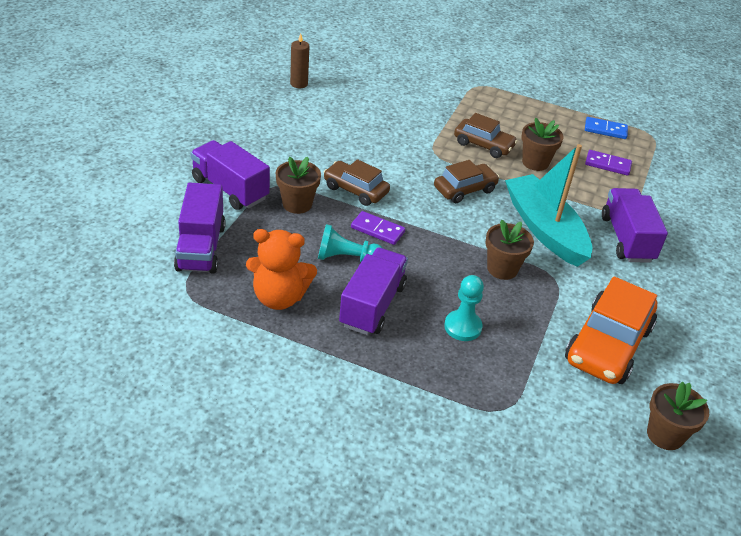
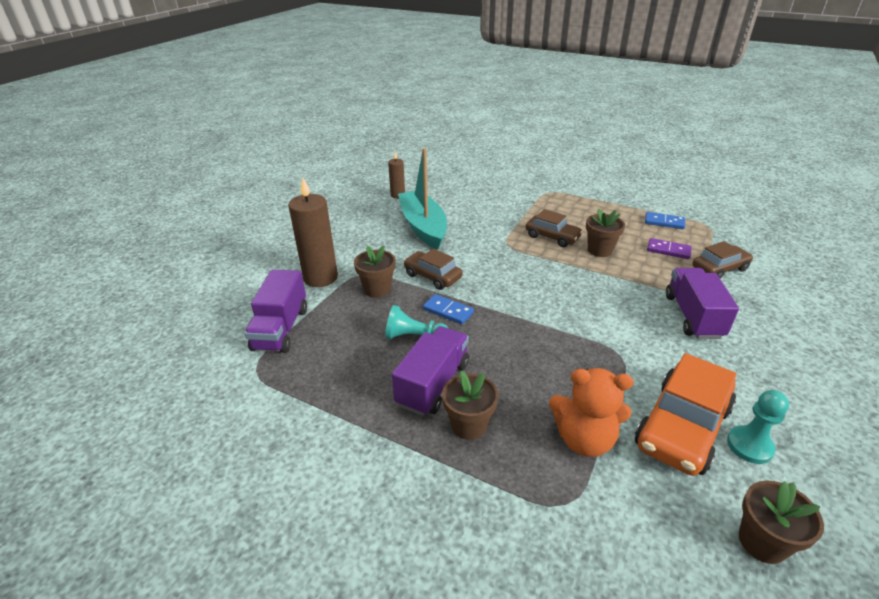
camera: 10 degrees right, 5 degrees down
(230, 189) = (320, 278): purple truck -> brown candle
(279, 297) = (342, 376): orange teddy bear -> orange teddy bear (584, 439)
(377, 230) = (448, 311): purple domino -> blue domino
(462, 327) = (524, 406): turquoise pawn -> turquoise pawn (749, 446)
(464, 189) = (533, 274): brown car -> brown car (719, 268)
(502, 269) = (567, 346): brown flower pot -> brown flower pot (469, 425)
(544, 229) = (609, 308): turquoise boat -> turquoise boat (423, 227)

